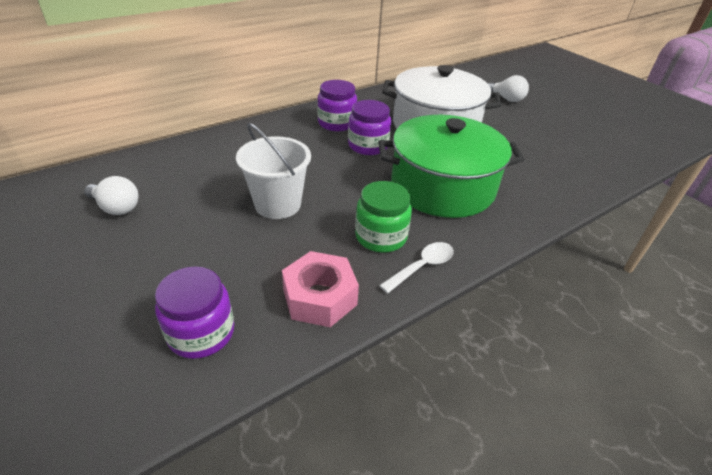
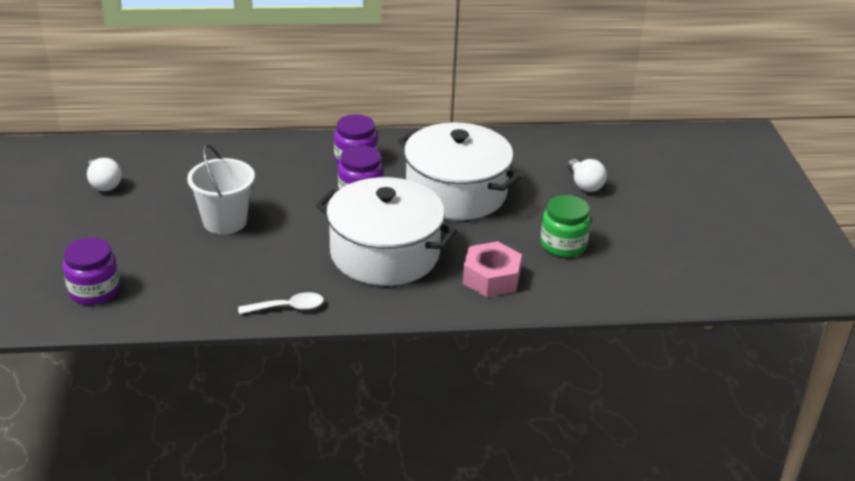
camera: 30 degrees right, 5 degrees down
(320, 297) = (189, 299): pink nut -> pink nut (491, 278)
(381, 237) = (280, 275): green jar -> green jar (563, 245)
(442, 187) = (385, 253): green pot -> white pot

